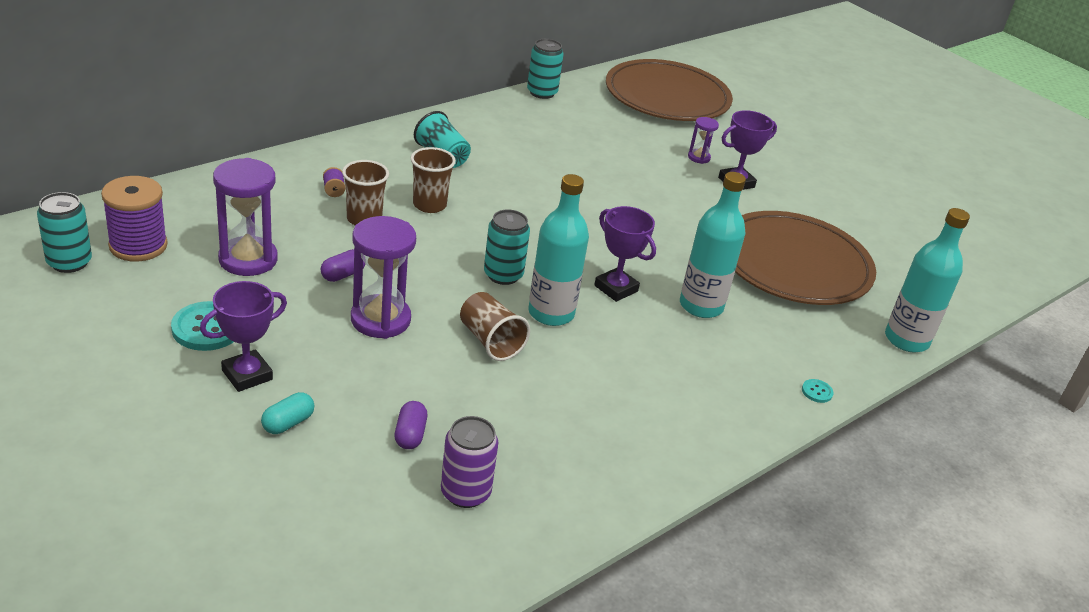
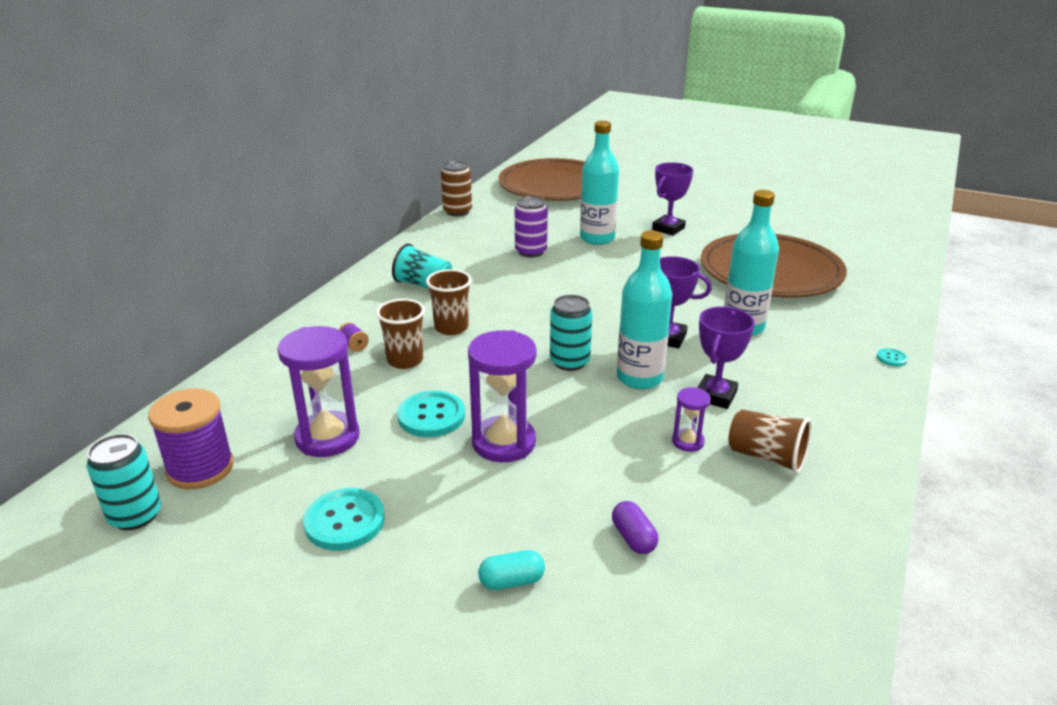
camera: 20 degrees left, 5 degrees down
(247, 375) = (427, 551): purple trophy -> purple trophy (715, 396)
(288, 423) = (511, 581): turquoise capsule -> turquoise capsule turned 60 degrees clockwise
(343, 275) = (431, 416): purple capsule -> turquoise button
(465, 492) = (735, 570): purple can -> purple can (531, 251)
(490, 341) = (615, 422): brown cup -> brown cup (766, 457)
(542, 92) = (457, 211): turquoise can -> brown can
(698, 157) = (623, 220): purple hourglass -> purple hourglass (688, 442)
(906, 340) = (902, 296): turquoise bottle -> turquoise bottle (597, 238)

